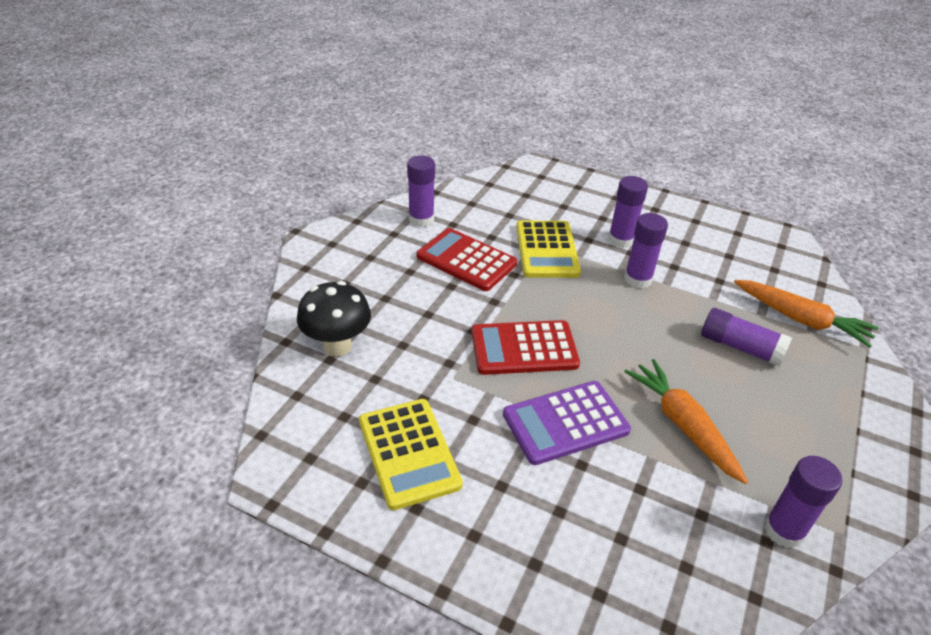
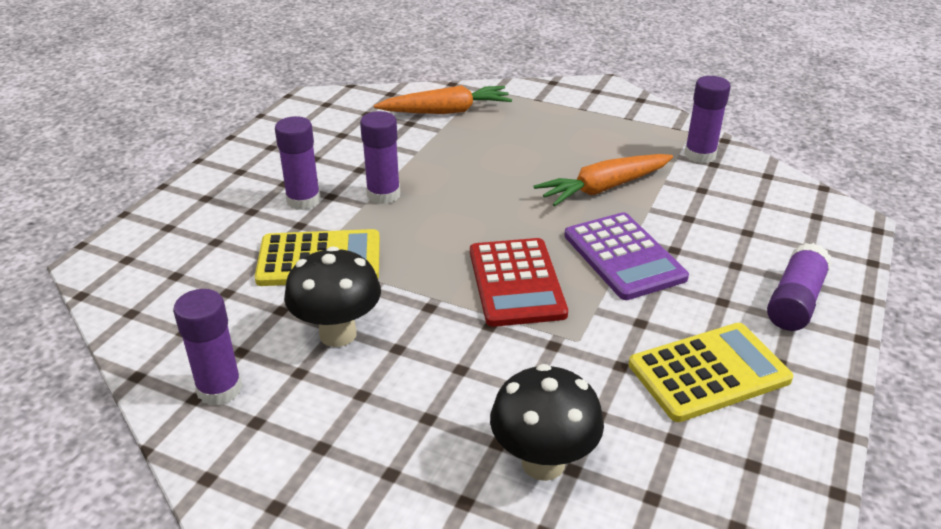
camera: 90 degrees left, 5 degrees down
(466, 260) = (338, 334): red calculator -> black mushroom
(740, 347) = (490, 146): purple glue stick -> purple glue stick (795, 301)
(800, 319) = (446, 111): orange carrot -> orange carrot turned 45 degrees clockwise

